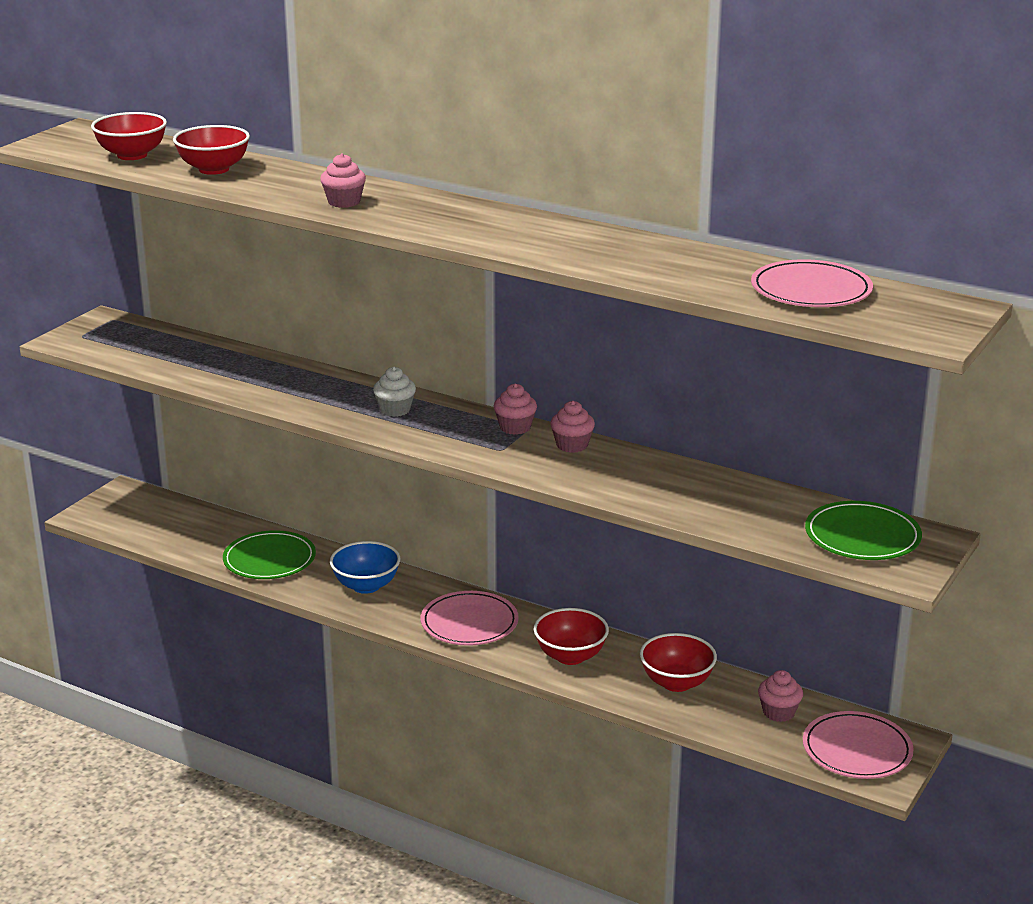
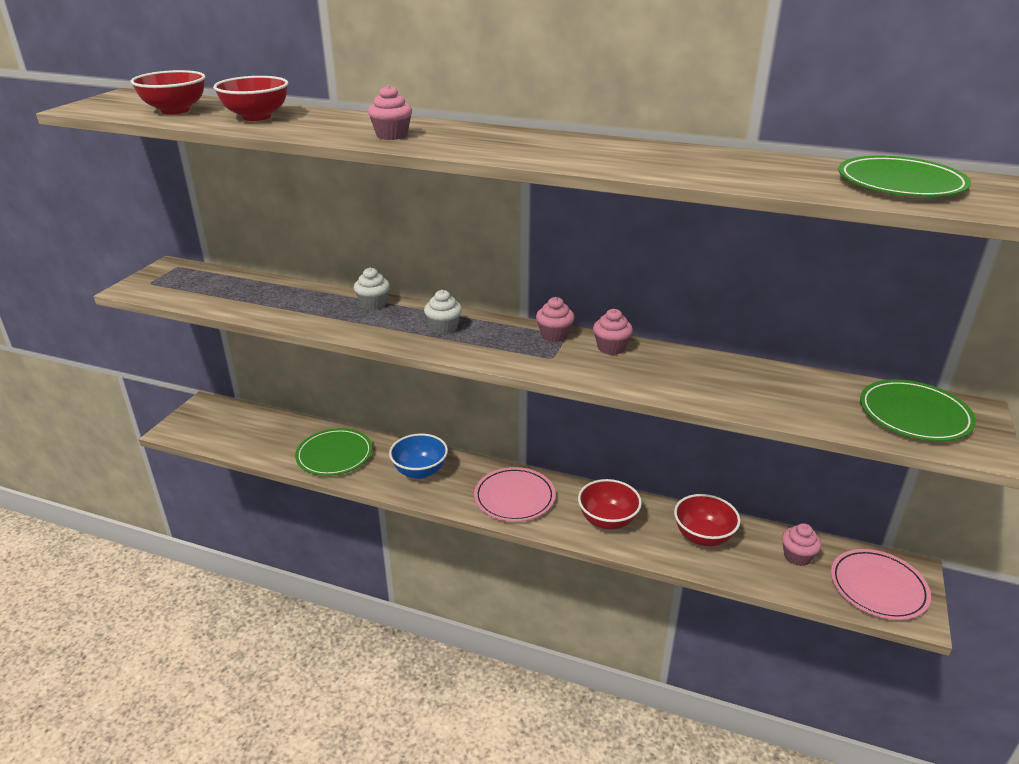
camera: 10 degrees left, 5 degrees up
(325, 378) = (373, 304): none -> white cupcake
(811, 290) = (900, 183): pink plate -> green plate

